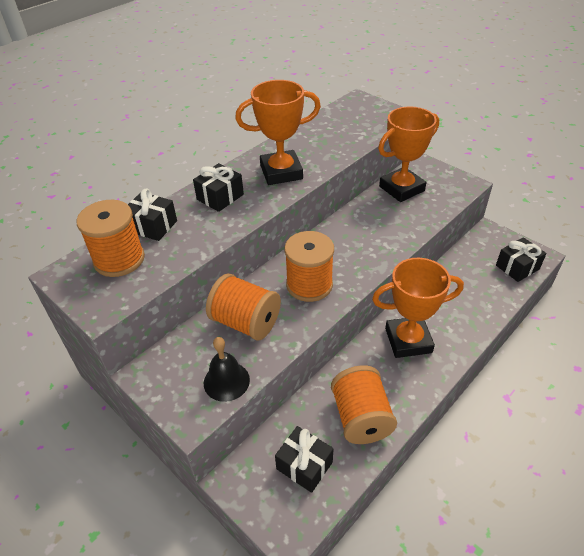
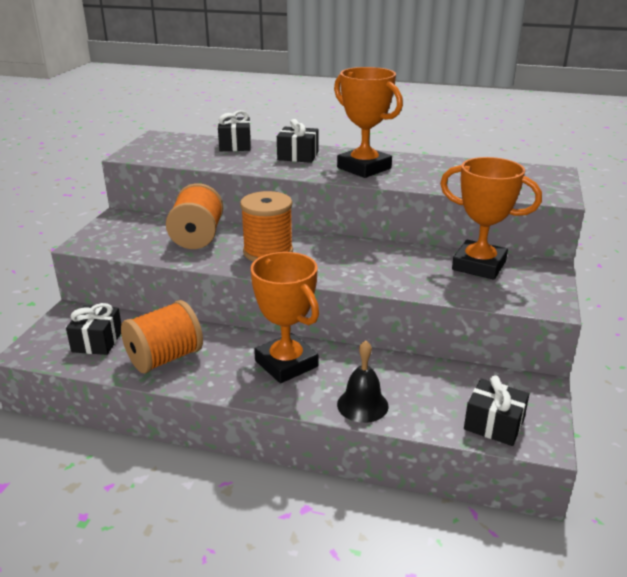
camera: 60 degrees right, 15 degrees down
(119, 259) = (187, 146): orange spool -> none
(226, 381) = (128, 246): black bell -> black bell (362, 405)

